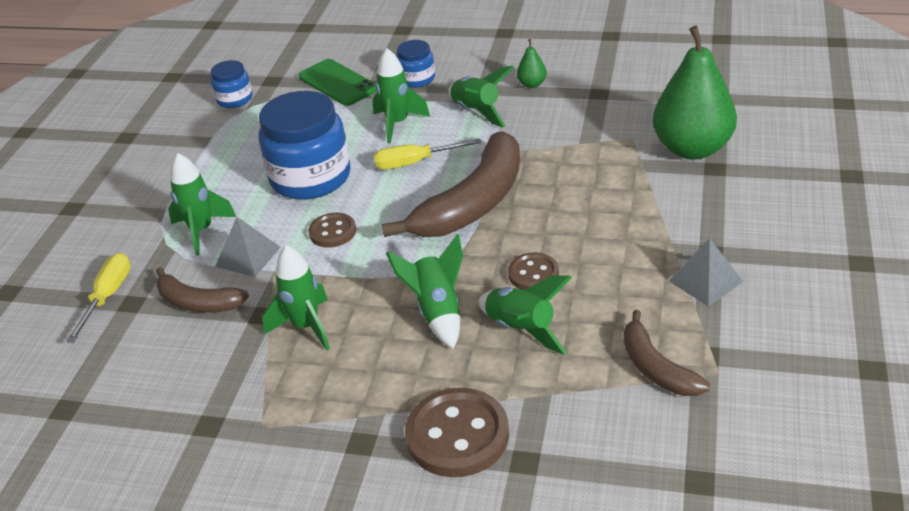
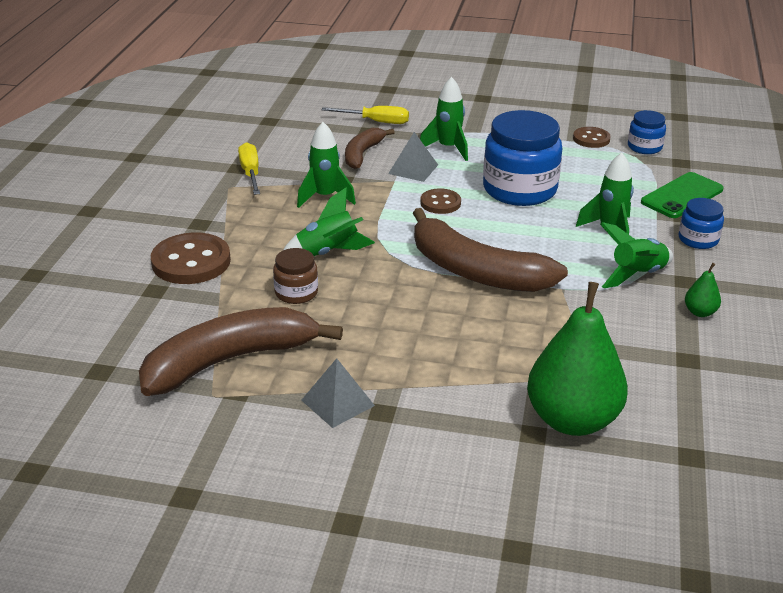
camera: 85 degrees right, 5 degrees down
(415, 163) = (542, 240): yellow screwdriver -> yellow screwdriver (250, 173)
(521, 330) = (296, 293): green rocket -> brown jar
(533, 274) = (367, 301): brown button -> brown button (591, 139)
(656, 367) = (230, 360): brown banana -> brown banana, size x1.83

